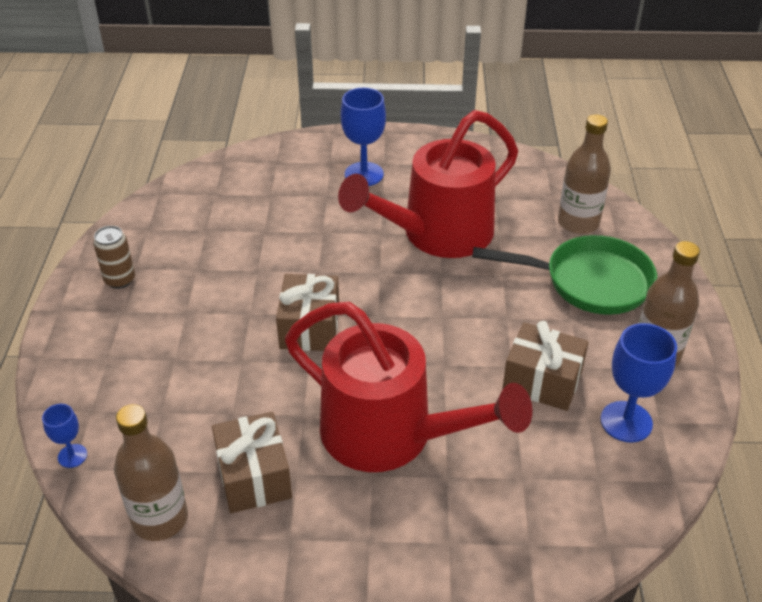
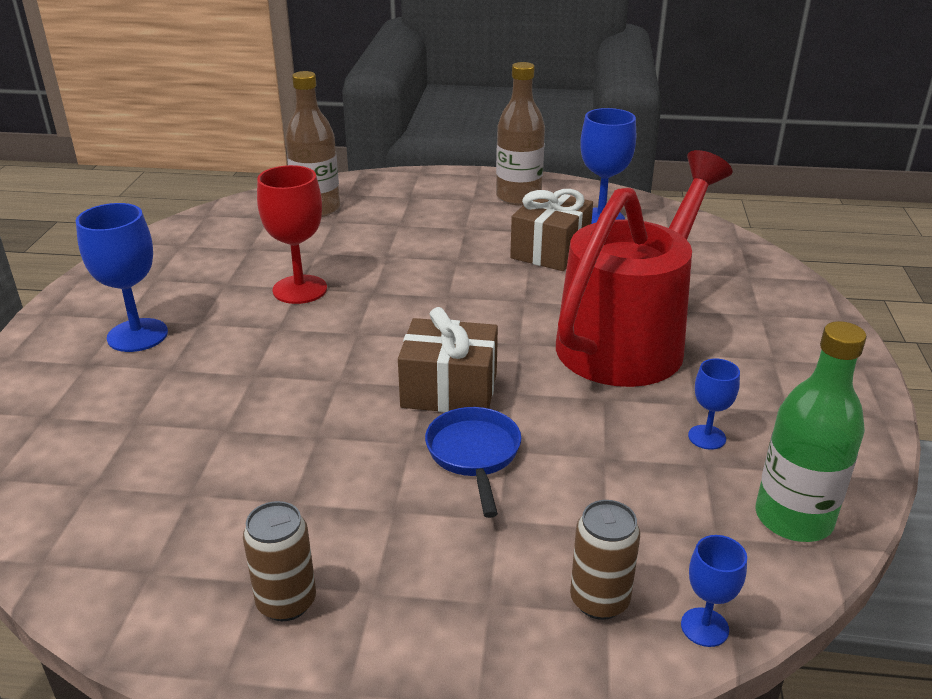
camera: 85 degrees left, 10 degrees down
(101, 407) = (599, 600): none -> brown can
(160, 519) = (793, 518): brown bottle -> green bottle
(236, 344) = (474, 455): none -> blue pan
(254, 476) = (707, 437): brown gift -> blue goblet
(437, 235) = (300, 289): red watering can -> red goblet
(589, 282) = (412, 214): green pan -> none

